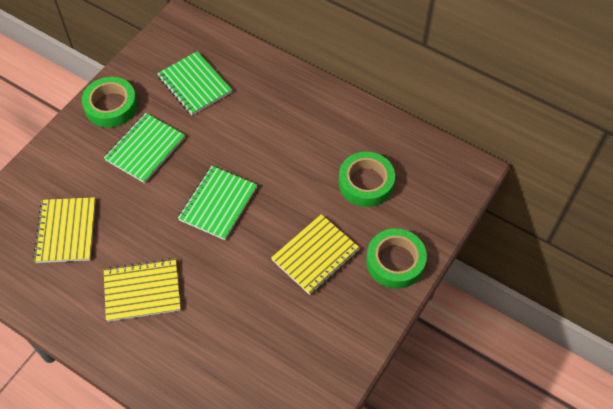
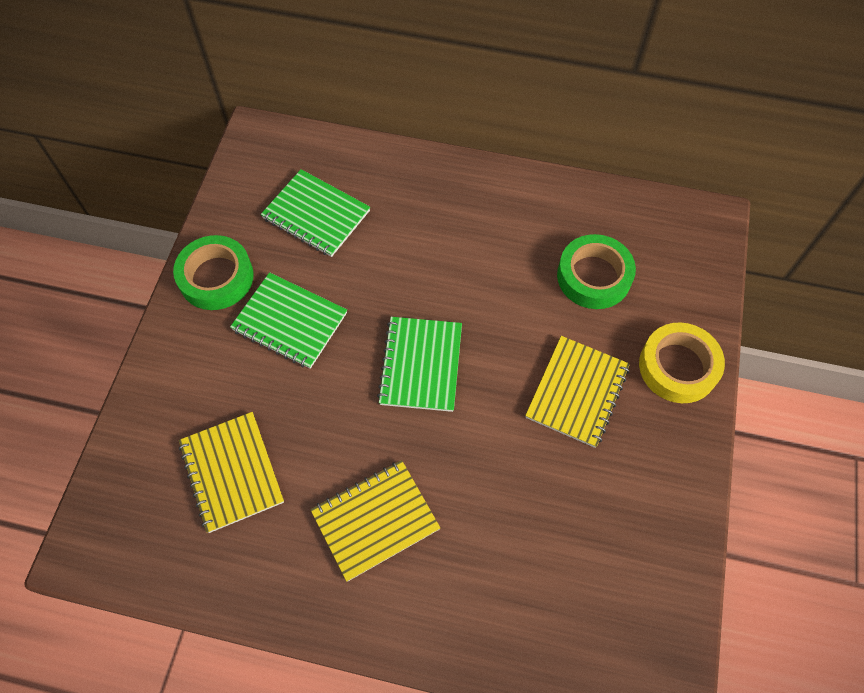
camera: 20 degrees left, 5 degrees up
(145, 149) = (290, 322): green notebook -> green notebook turned 75 degrees counterclockwise
(395, 261) = (678, 367): green tape -> yellow tape

